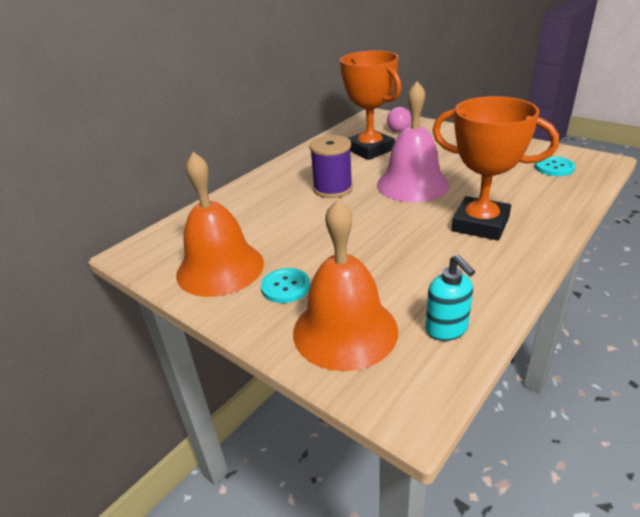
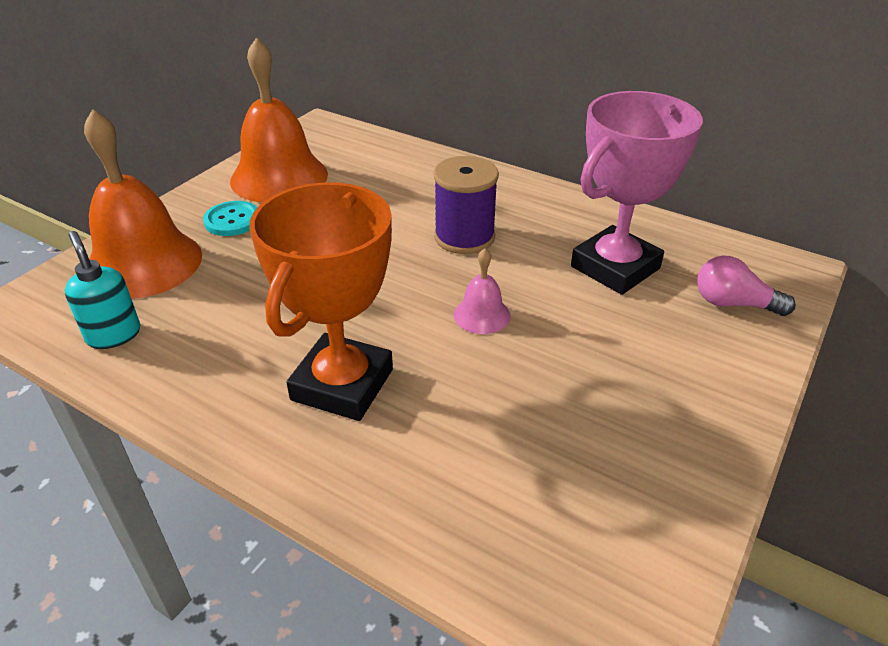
camera: 80 degrees right, 5 degrees up
(370, 150) = (615, 267): orange trophy -> pink trophy
(412, 184) = (482, 315): pink bell -> pink bell, size x0.46
(446, 329) = (114, 335): turquoise soap dispenser -> turquoise soap dispenser turned 90 degrees clockwise
(554, 167) = (575, 529): turquoise button -> none

